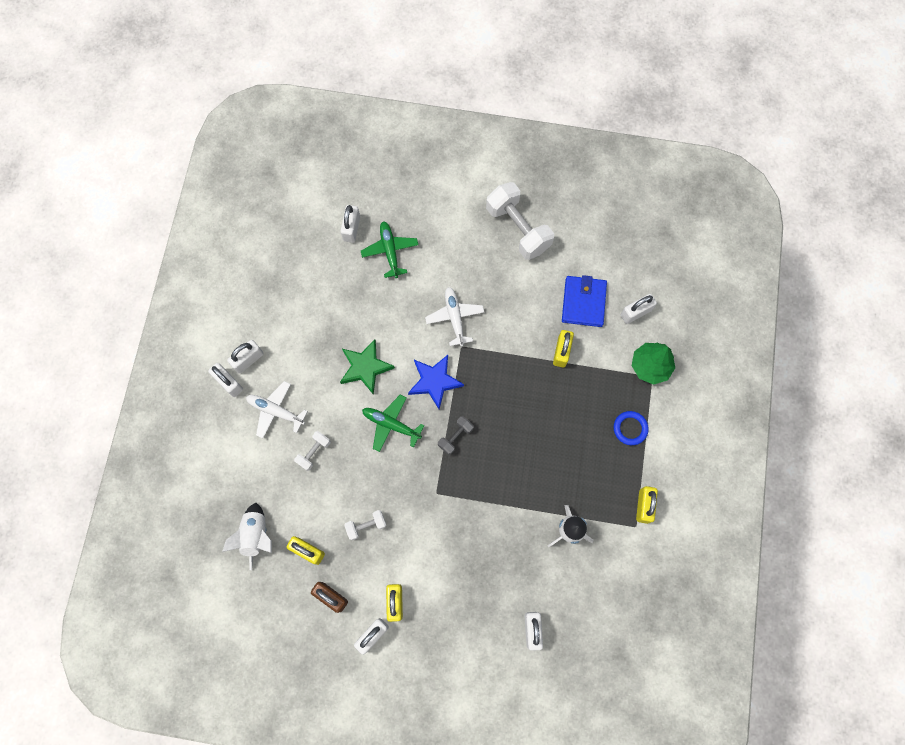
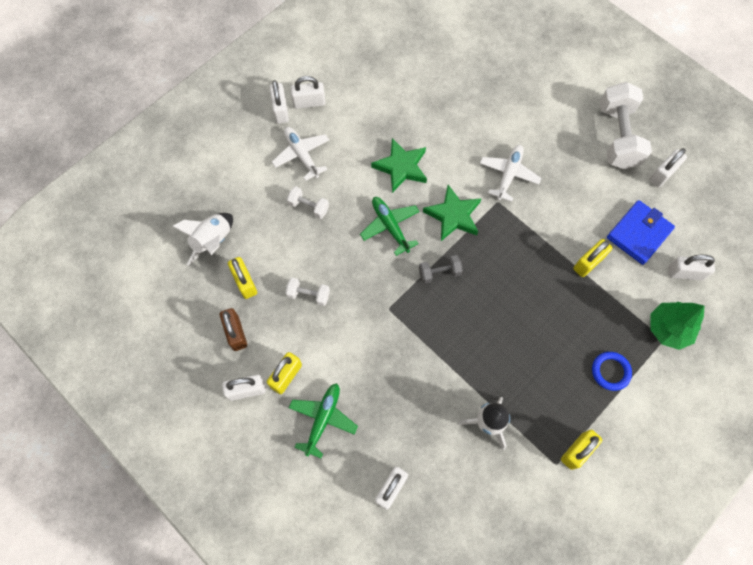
camera: 35 degrees right, 5 degrees down
(314, 452) = (309, 207): white dumbbell -> white dumbbell turned 45 degrees clockwise
(351, 228) = (468, 53): white padlock -> white padlock (662, 174)
(390, 251) = (489, 89): green plane -> green plane (323, 419)
(434, 381) = (453, 215): blue star -> green star

